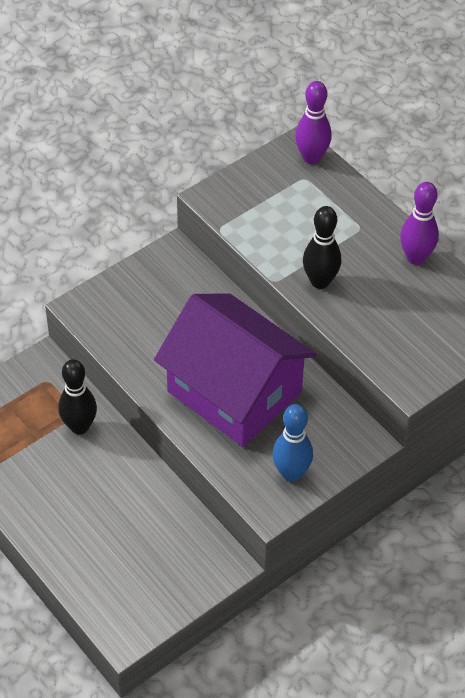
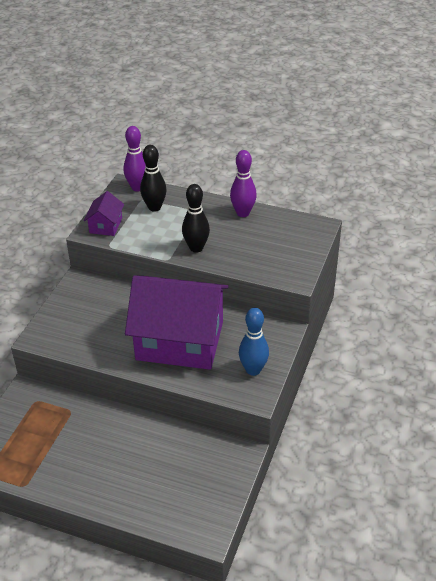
camera: 30 degrees left, 10 degrees down
(79, 426) = (79, 418): black bowling pin -> black bowling pin (154, 207)
(235, 197) = (106, 225): none -> purple house

